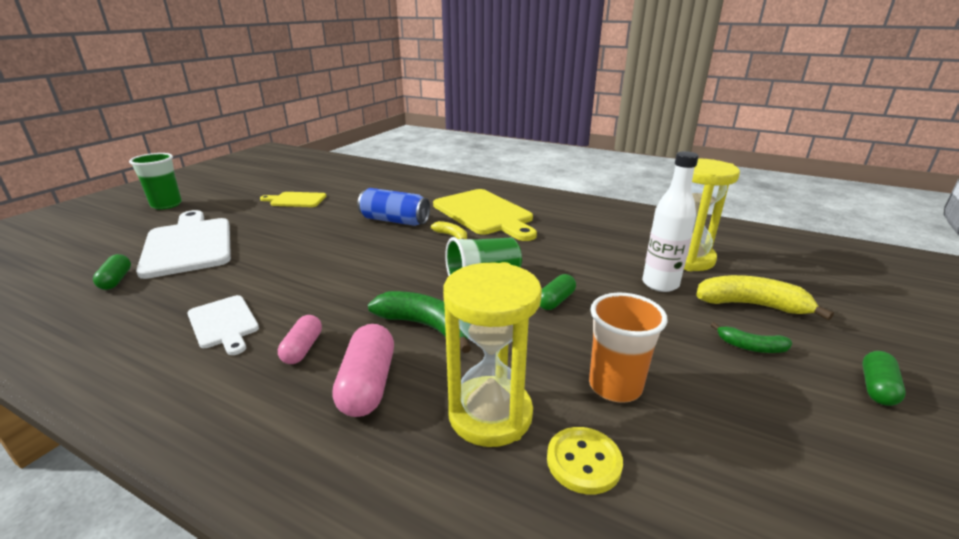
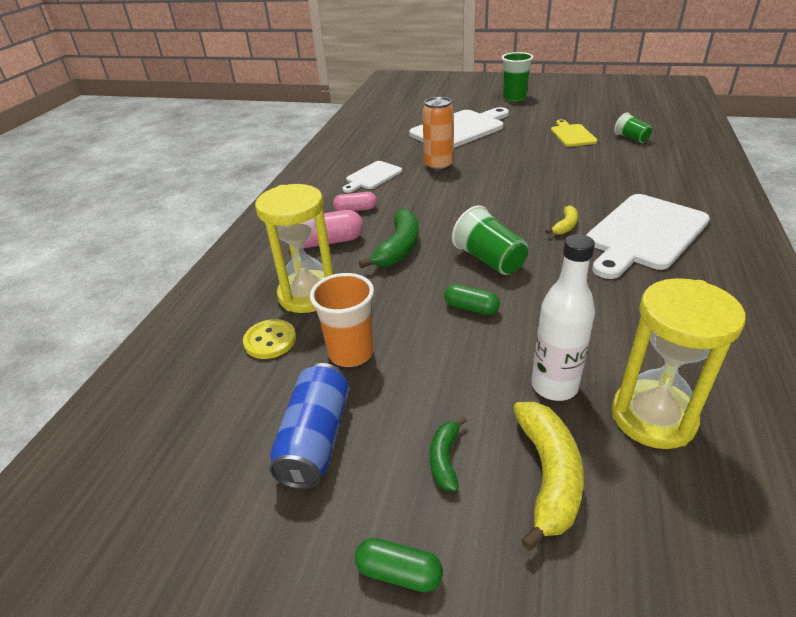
camera: 80 degrees right, 10 degrees up
(116, 280) = (403, 129): green capsule -> none
(263, 272) = (438, 166): none -> orange can
(336, 184) = (631, 138): none -> green cup
(394, 221) = (573, 189): blue can -> blue can (315, 439)
(485, 214) = (644, 234): yellow cutting board -> white cutting board

